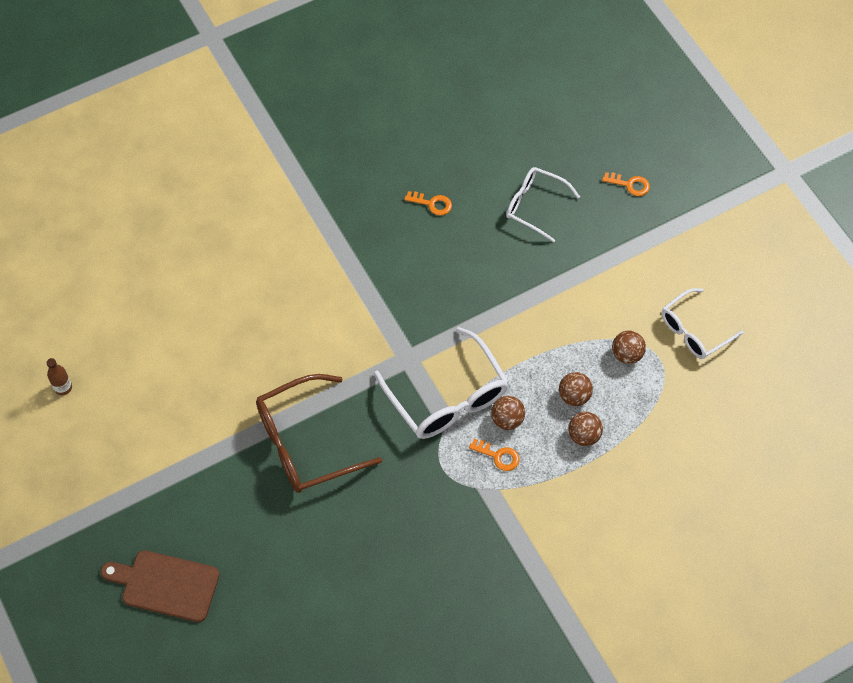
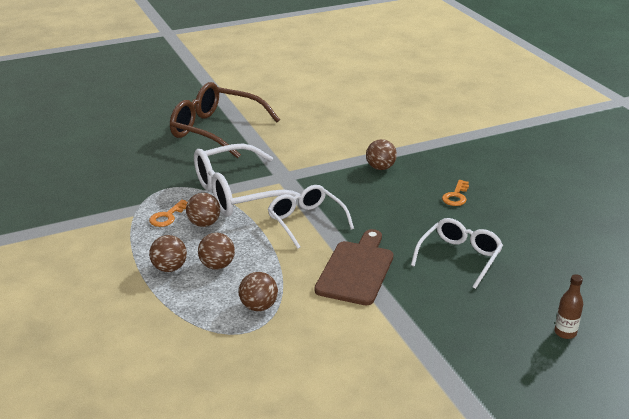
camera: 95 degrees right, 30 degrees down
(63, 387) = (289, 52): brown bottle -> brown bottle (565, 333)
(166, 585) = (125, 82): brown cutting board -> brown cutting board (356, 270)
(305, 443) = (215, 130): brown glasses -> brown glasses turned 45 degrees counterclockwise
(382, 269) = (380, 168): none -> brown ball
(630, 184) = (499, 332): orange key -> none
(694, 331) = (280, 365): white glasses -> white glasses (306, 221)

